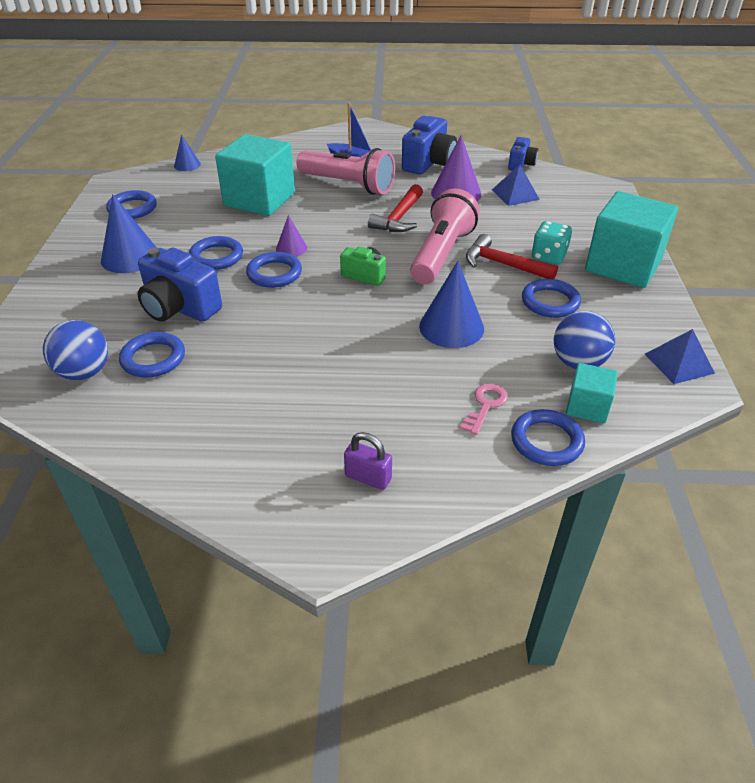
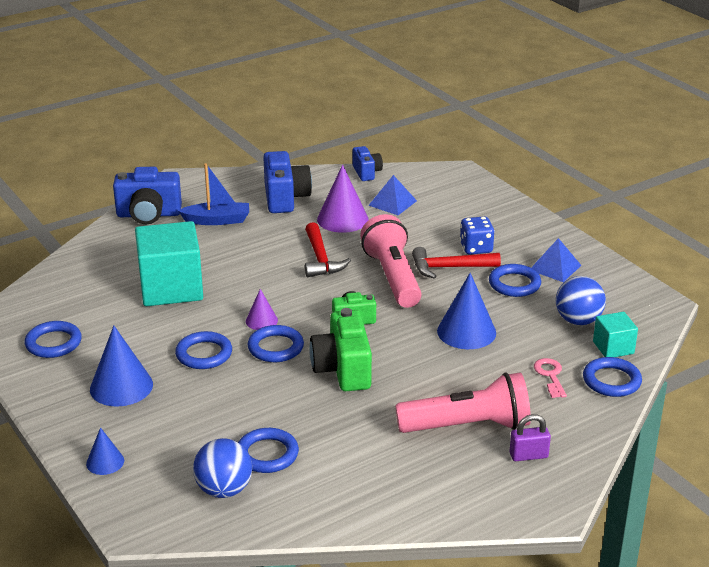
camera: 35 degrees left, 10 degrees down
(179, 308) = (232, 408): blue camera -> blue camera (149, 215)
(187, 165) = (46, 280): blue cone -> blue cone (105, 462)
(302, 314) = (343, 369): none -> green camera
(348, 185) = (237, 244): pink flashlight -> pink flashlight (468, 426)
(548, 257) = (476, 248): turquoise dice -> blue dice
(623, 265) = (535, 235): turquoise cube -> none
(679, 363) = (639, 294): blue pyramid -> blue pyramid (555, 267)

